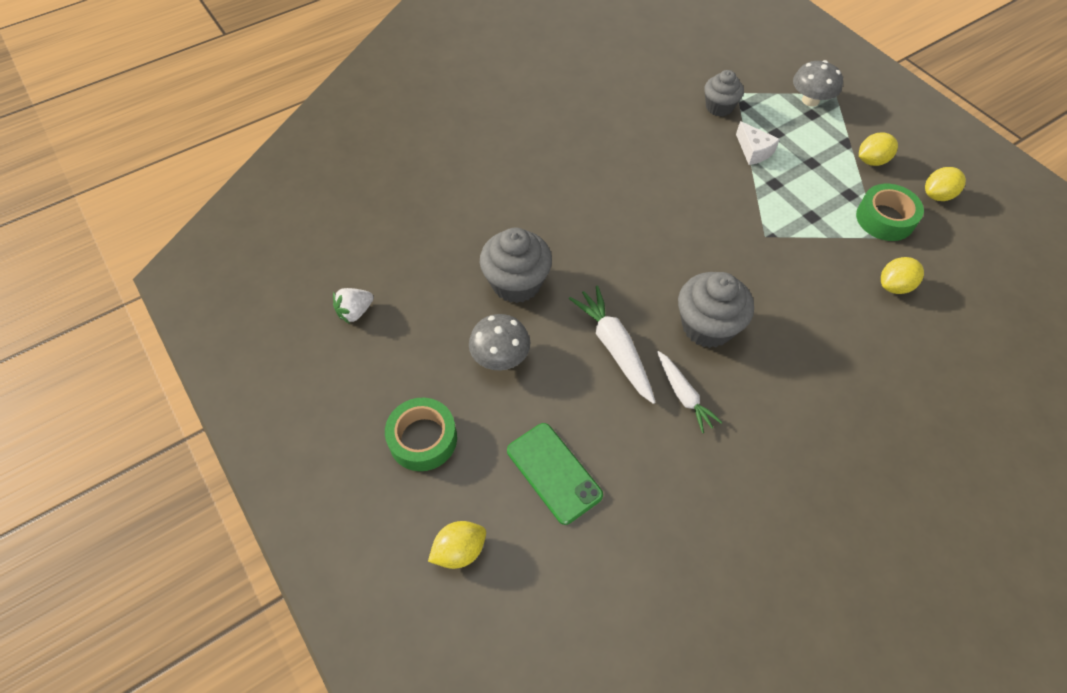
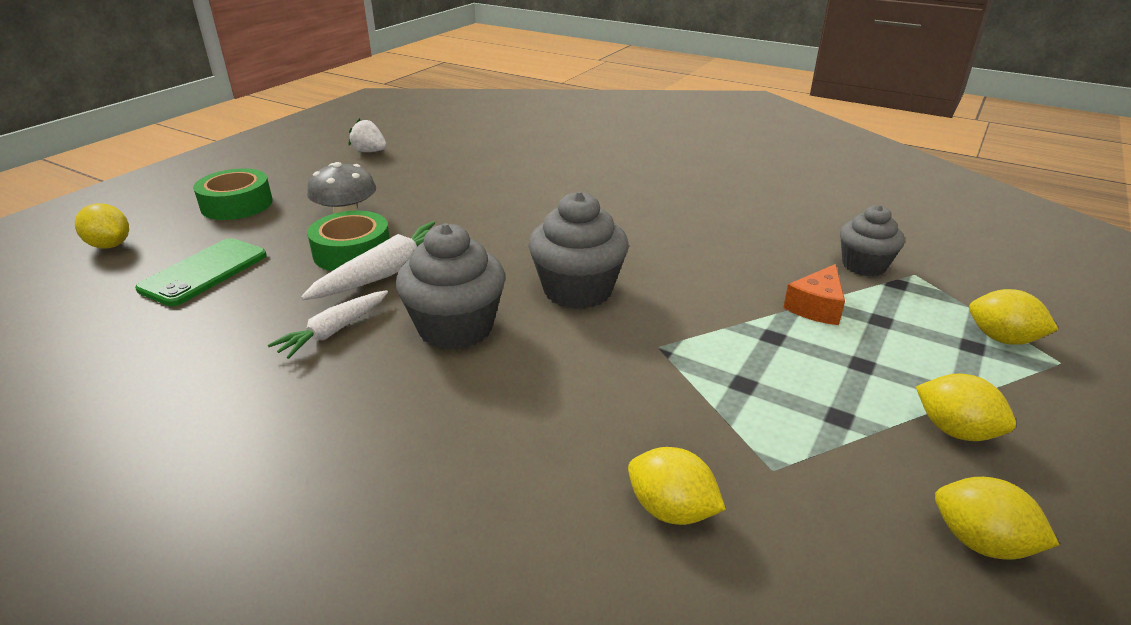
camera: 65 degrees right, 25 degrees down
(516, 283) = (447, 205): grey cupcake -> grey cupcake (578, 290)
(754, 151) = (816, 307): white cheese -> orange cheese
(810, 100) = (1002, 339): grey mushroom -> yellow lemon
(885, 219) = (828, 471): green tape -> green tape (352, 252)

